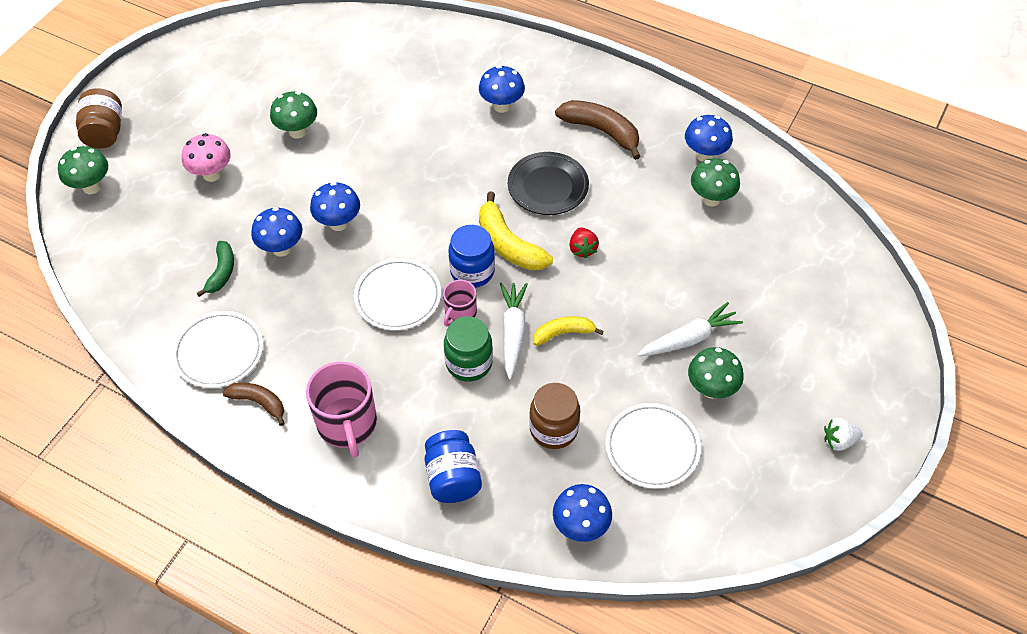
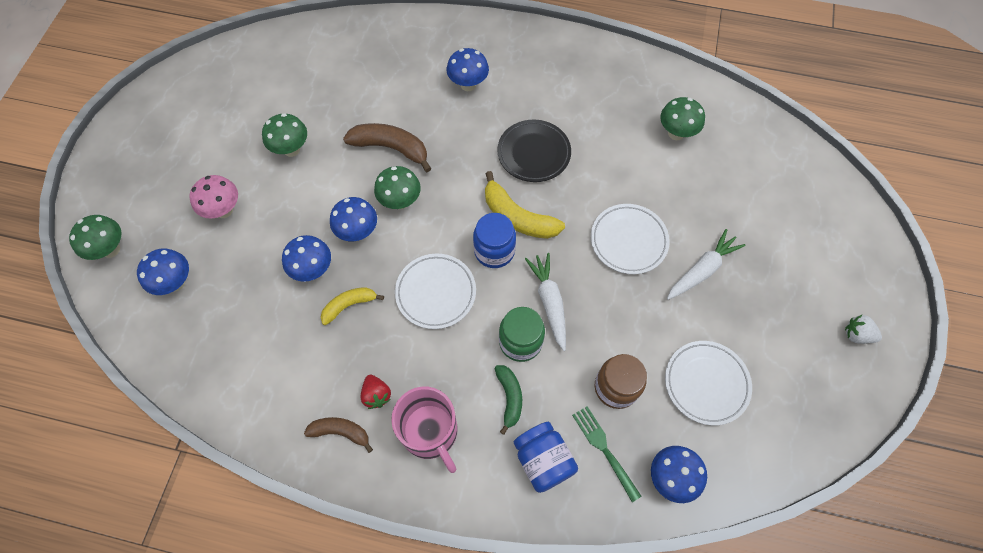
camera: 15 degrees left, 10 degrees up
(105, 132) = (107, 190): brown jar -> none
(219, 352) = (287, 390): white plate -> white plate (628, 241)
(222, 272) = (264, 307): green banana -> green banana (509, 397)
(460, 313) = (497, 295): pink mug -> none
(520, 484) = (605, 450): none -> green fork
(563, 333) = (593, 292): yellow banana -> yellow banana (349, 305)
(582, 249) = (583, 206): red strawberry -> red strawberry (376, 395)
(601, 131) = (562, 90): brown banana -> brown banana (391, 148)
(704, 155) = (657, 93): blue mushroom -> blue mushroom (176, 283)
(711, 389) = (736, 313): green mushroom -> green mushroom (400, 201)
(838, 441) = (857, 335): white strawberry -> white strawberry turned 45 degrees clockwise

